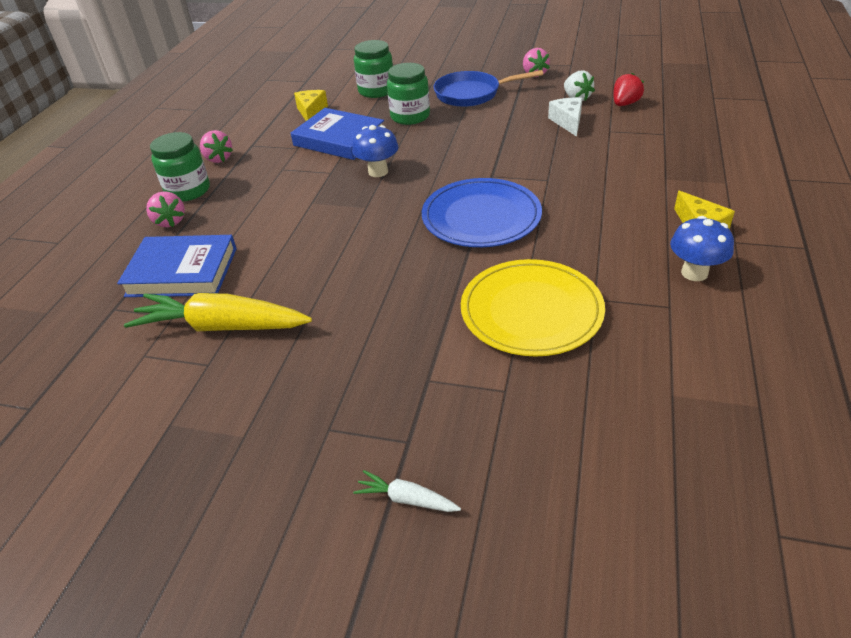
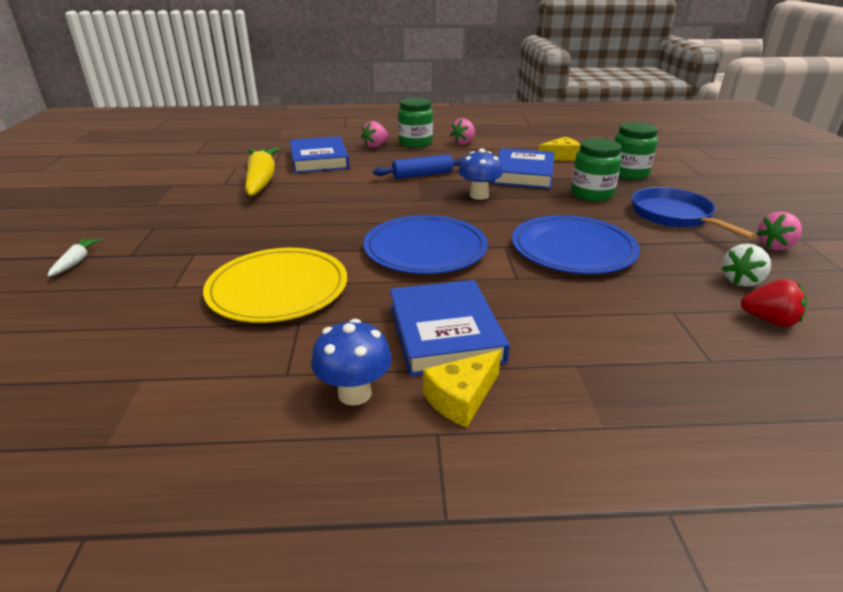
camera: 70 degrees right, 10 degrees down
(299, 198) = (422, 175): none -> blue rolling pin
(509, 146) = (573, 249): none -> blue plate
(568, 122) = (667, 279): white cheese -> none
(621, 224) = (444, 333): none -> blue book

